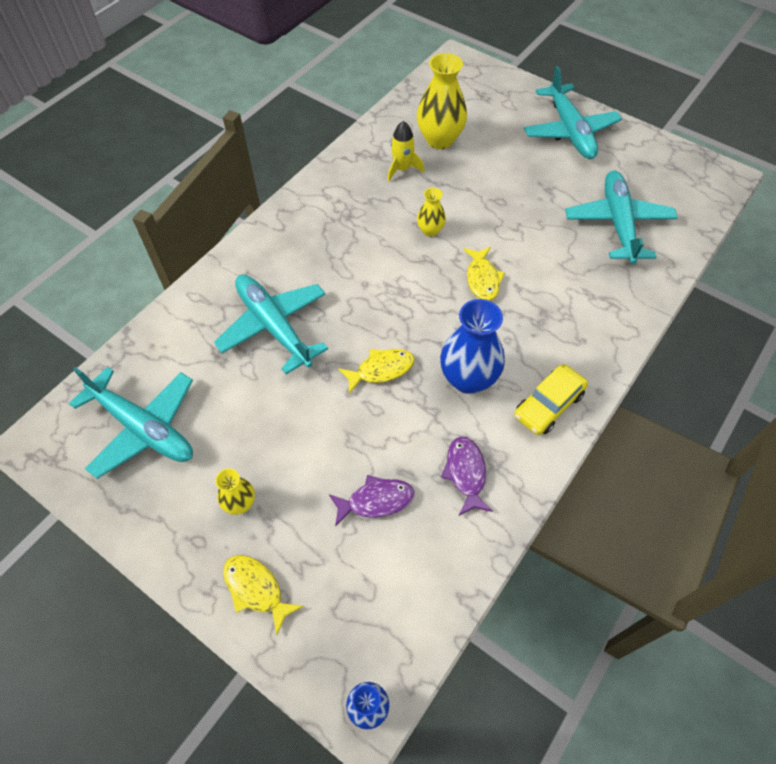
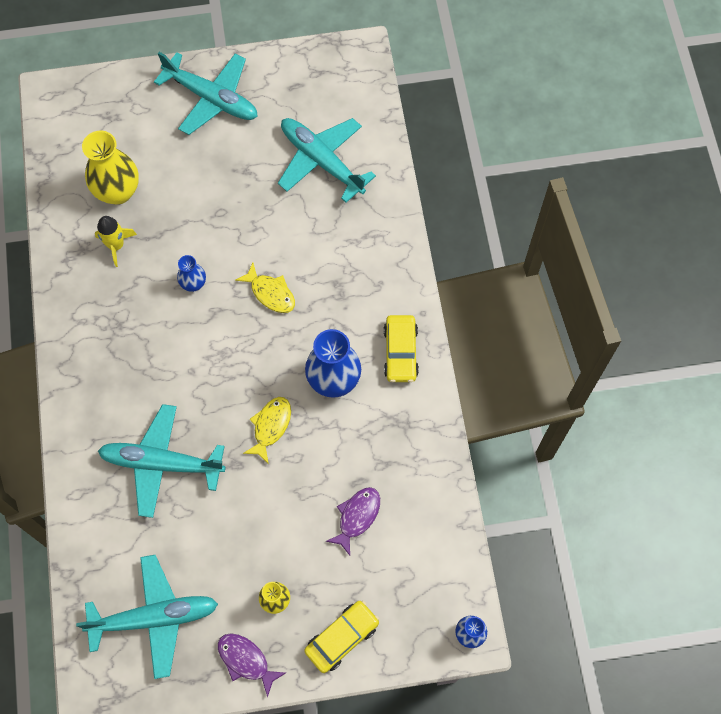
camera: 45 degrees left, 10 degrees up
(256, 589) = (342, 638): yellow fish -> yellow car
(430, 230) = (193, 284): yellow vase -> blue vase
(466, 473) = (393, 447): purple fish -> purple fish (246, 660)

